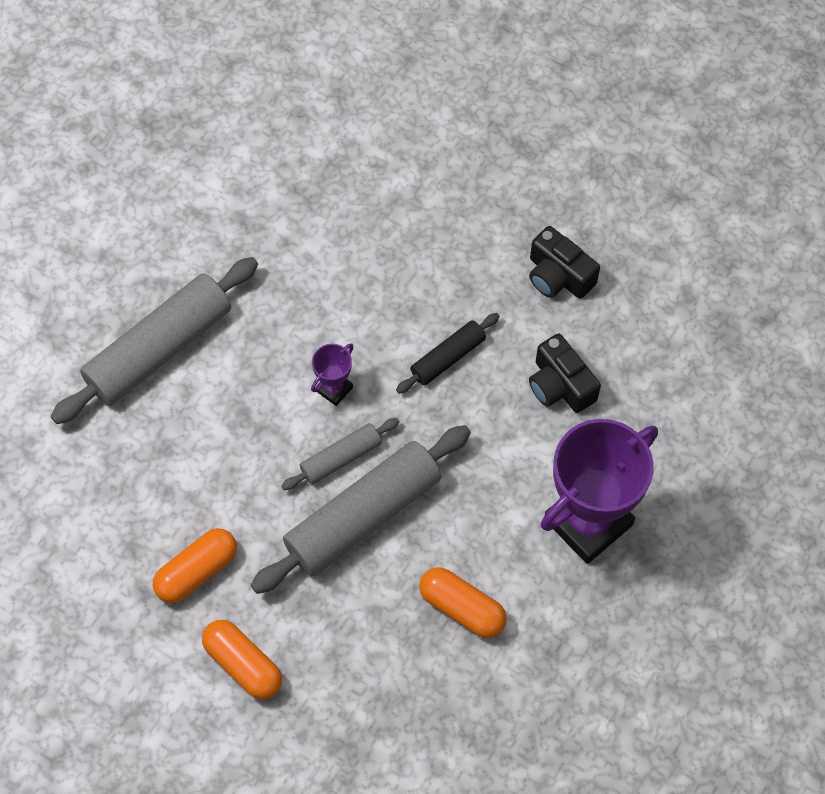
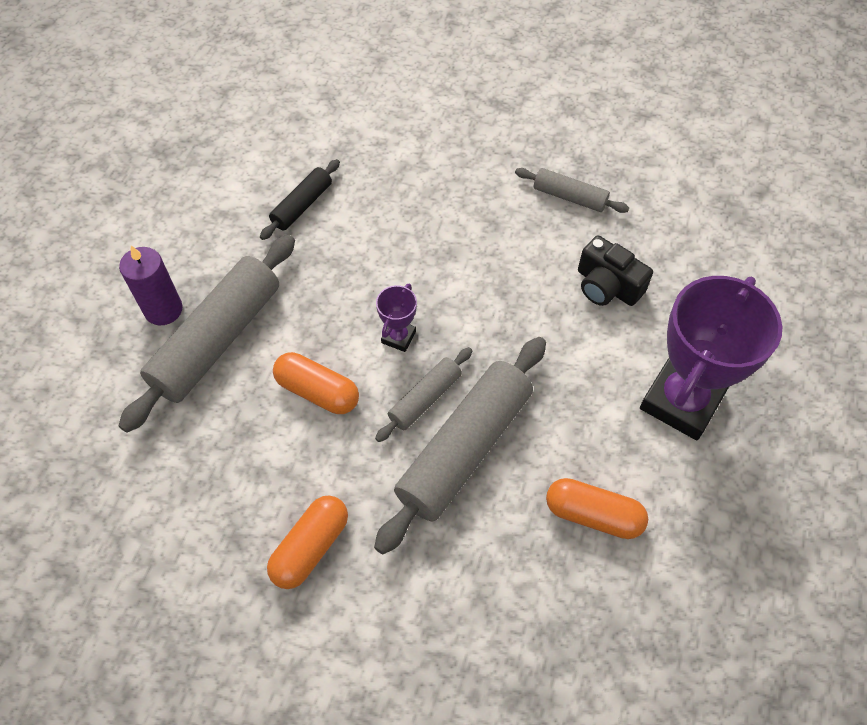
camera: 15 degrees left, 5 degrees down
(114, 305) = (163, 310): none -> purple candle
(243, 664) = (387, 635): orange capsule -> orange capsule (318, 391)
(448, 358) = (496, 286): black rolling pin -> black rolling pin (302, 205)
(558, 276) = (569, 197): black camera -> grey rolling pin

